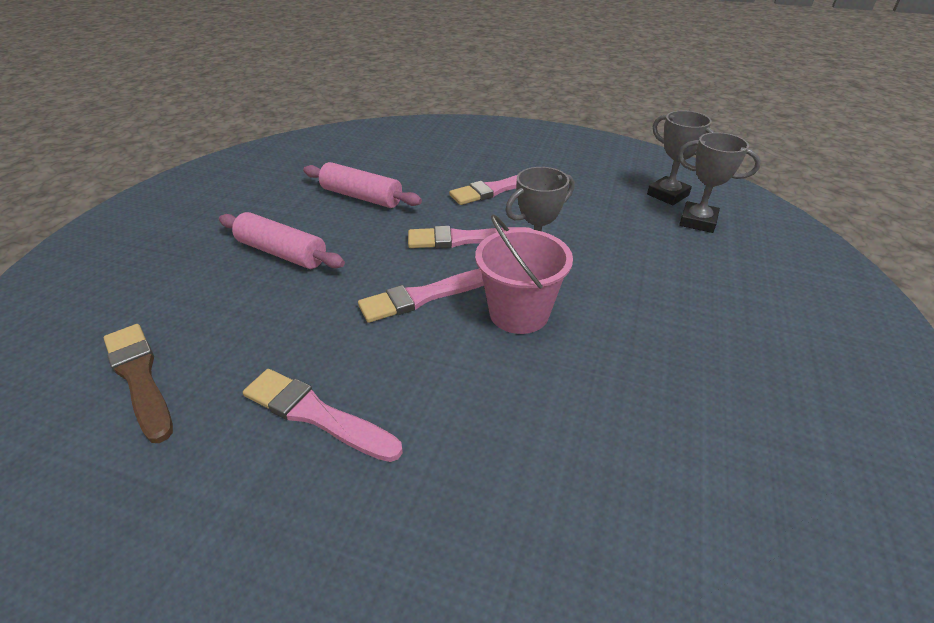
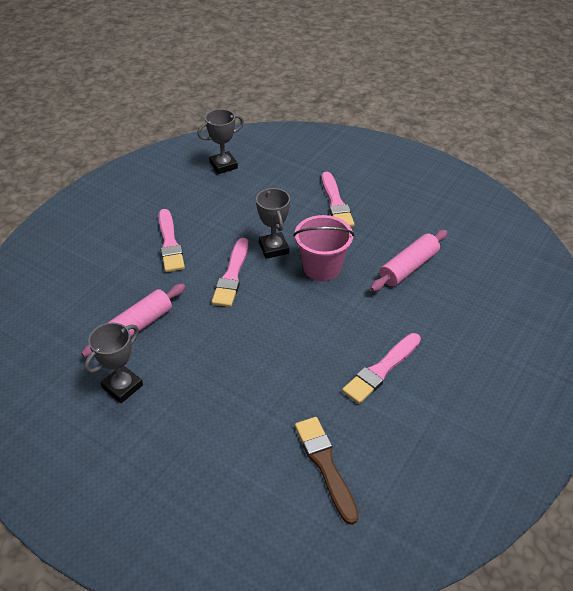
camera: 75 degrees left, 5 degrees up
(139, 377) = (325, 465): brown brush -> brown brush turned 90 degrees clockwise
(282, 253) = (202, 384): pink rolling pin -> pink rolling pin (408, 267)
(424, 296) = (290, 307): pink brush -> pink brush (336, 203)
(697, 221) = (261, 165): grey trophy -> grey trophy (122, 386)

